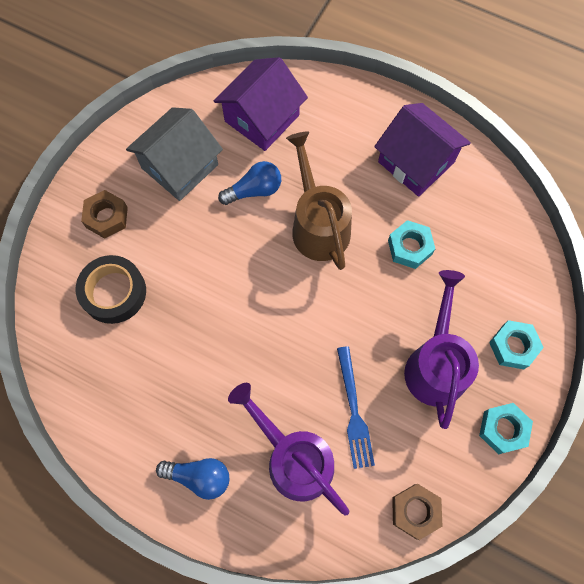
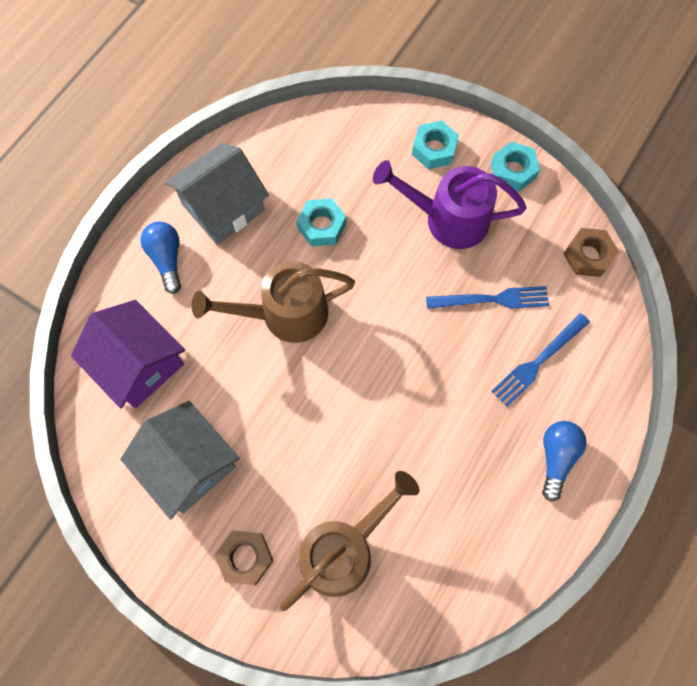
camera: 85 degrees left, 0 degrees up
(114, 292) = (344, 549): black tape -> brown watering can
(254, 190) = (233, 379): blue light bulb -> blue light bulb (167, 259)
(293, 458) = (538, 362): purple watering can -> blue fork
(416, 162) = (223, 207): purple house -> grey house

